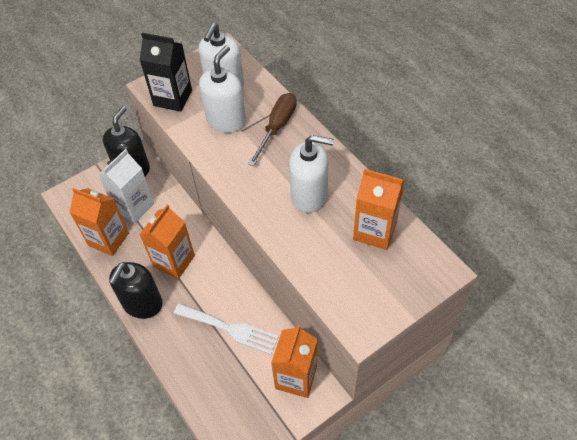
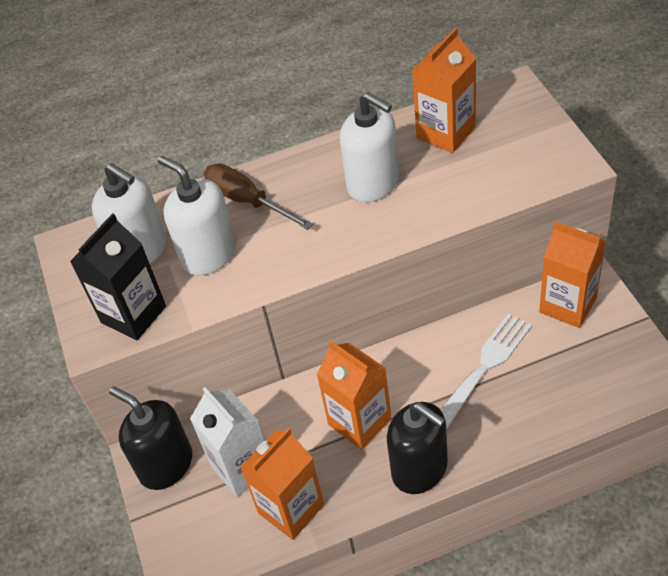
camera: 70 degrees left, 5 degrees down
(309, 195) = (373, 183): white soap dispenser -> white soap dispenser turned 105 degrees clockwise

